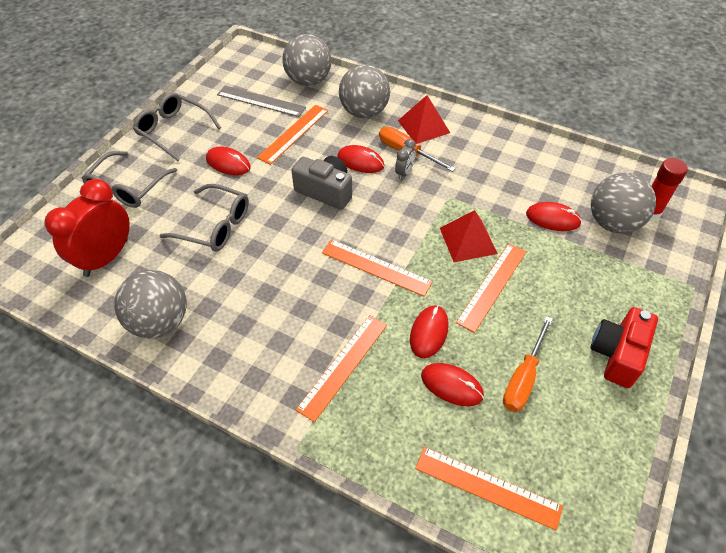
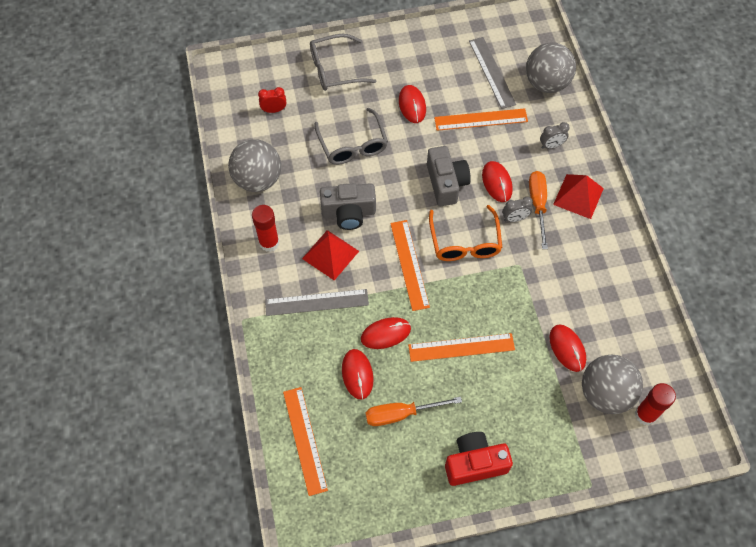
camera: 50 degrees right, 10 degrees up
(106, 257) = (274, 110): red clock -> red clock, size x0.46
(173, 131) = (408, 48): grey glasses -> none
(237, 361) = (269, 243): none -> red glue stick
(278, 275) = (348, 213): none -> grey camera
(343, 366) = (316, 302): orange ruler -> grey ruler
(364, 112) = (551, 145): grey ball -> grey clock
(393, 216) = (465, 242): none -> orange glasses
(468, 240) = (489, 305): red pyramid -> red pyramid (330, 254)

